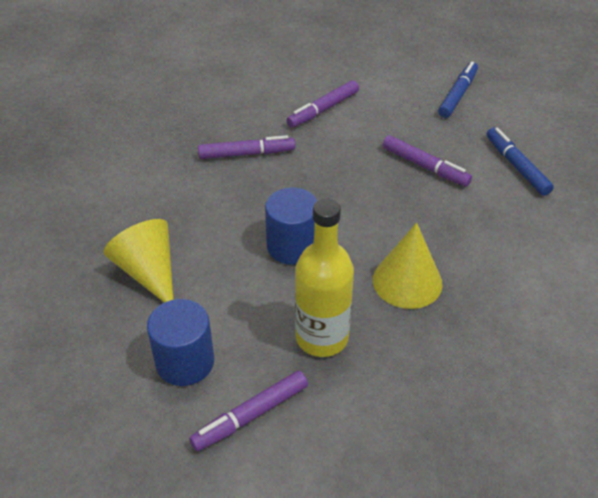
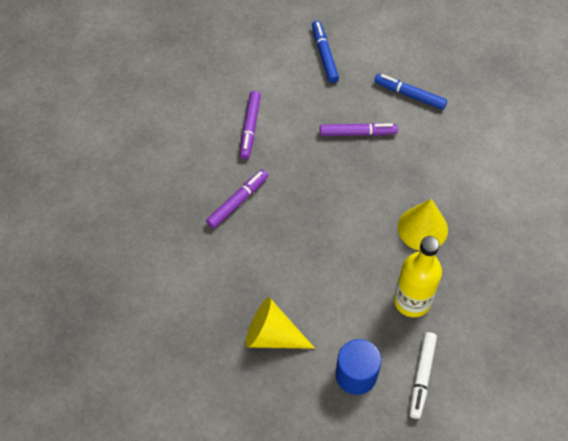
camera: 40 degrees left, 15 degrees up
(250, 415) = (421, 376): purple marker -> white marker
(292, 246) = (337, 252): blue cylinder -> none

